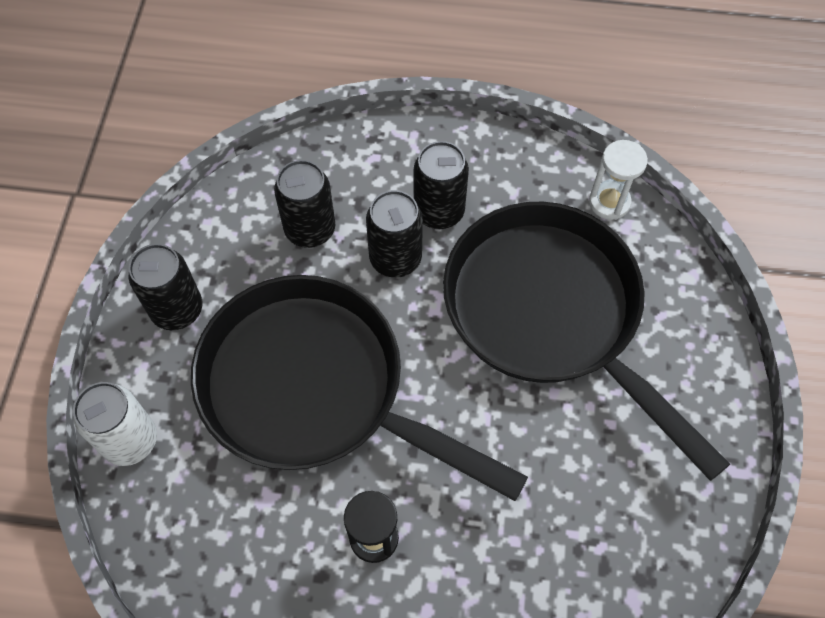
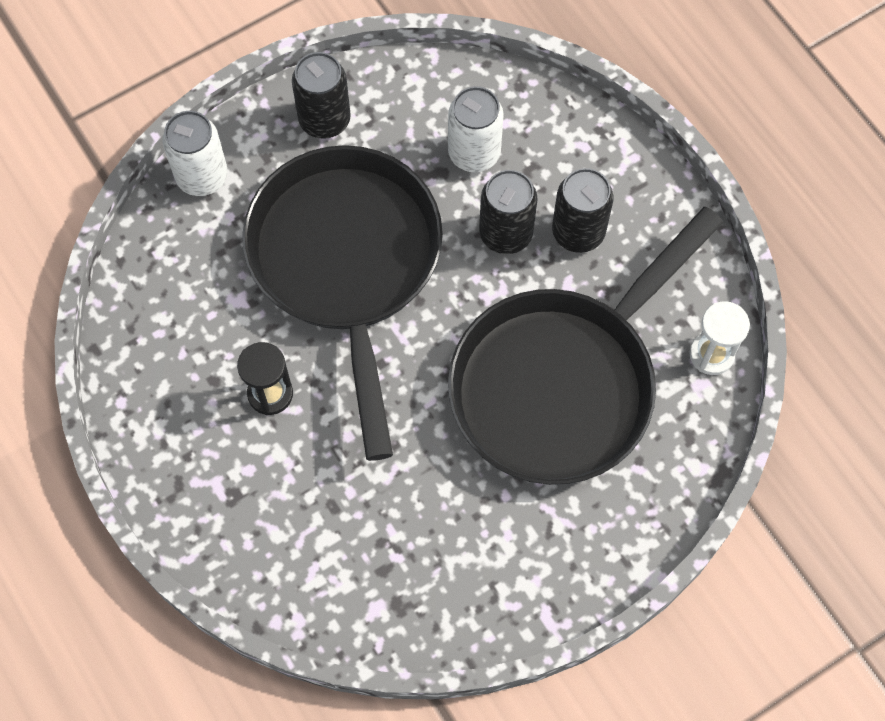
camera: 50 degrees right, 5 degrees up
(310, 230) = (474, 153): black can -> white can
(550, 314) = (561, 383): black pan -> black pan turned 150 degrees counterclockwise

